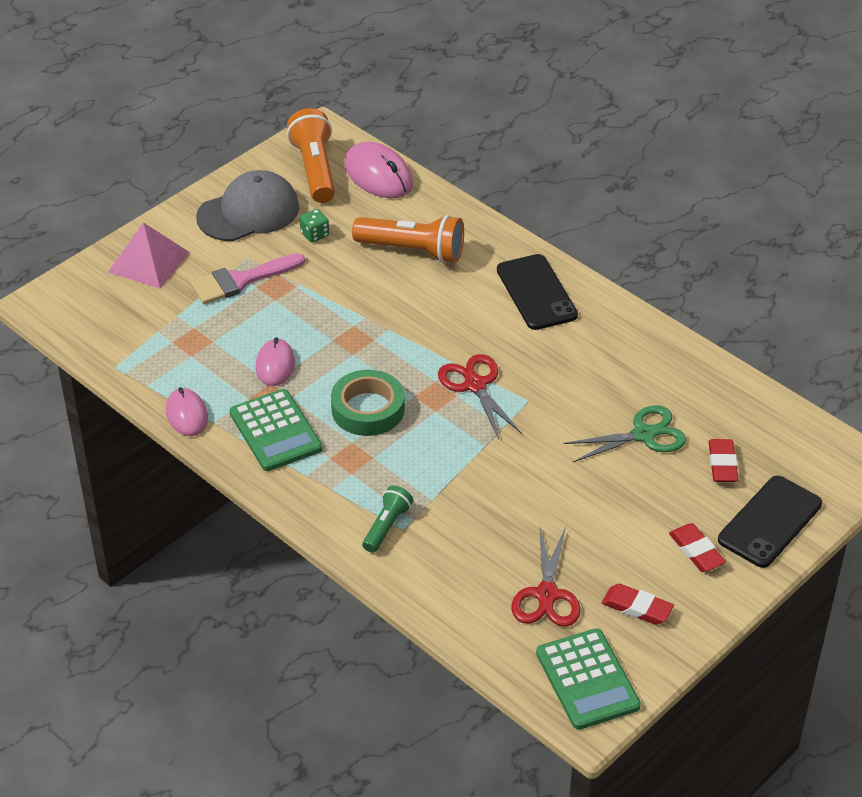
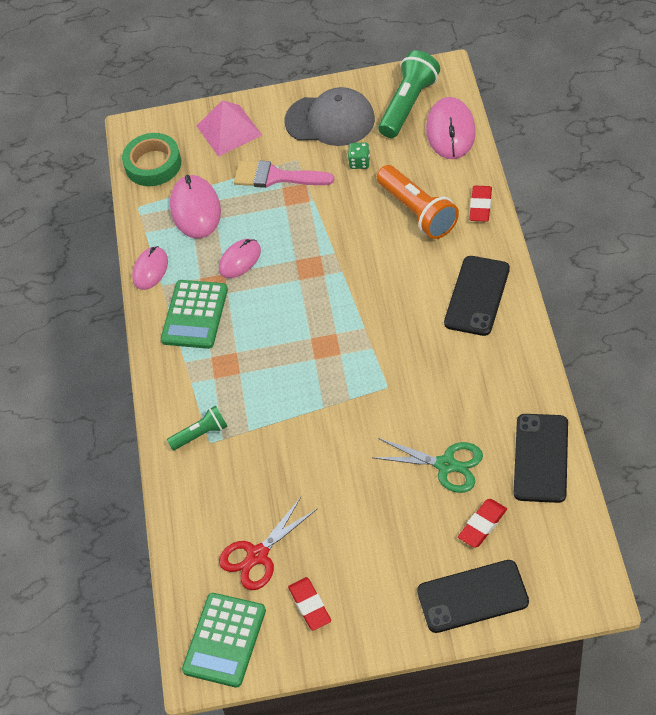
camera: 45 degrees right, 10 degrees up
(182, 343) = (195, 209): none -> pink mouse
(315, 169) = (408, 104): orange flashlight -> green flashlight
(368, 409) = (270, 331): green tape -> green tape (153, 164)
(475, 385) = (361, 352): red scissors -> none
(696, 551) = (394, 586): red eraser -> red eraser (480, 206)
(719, 389) = (541, 458): none -> black phone

